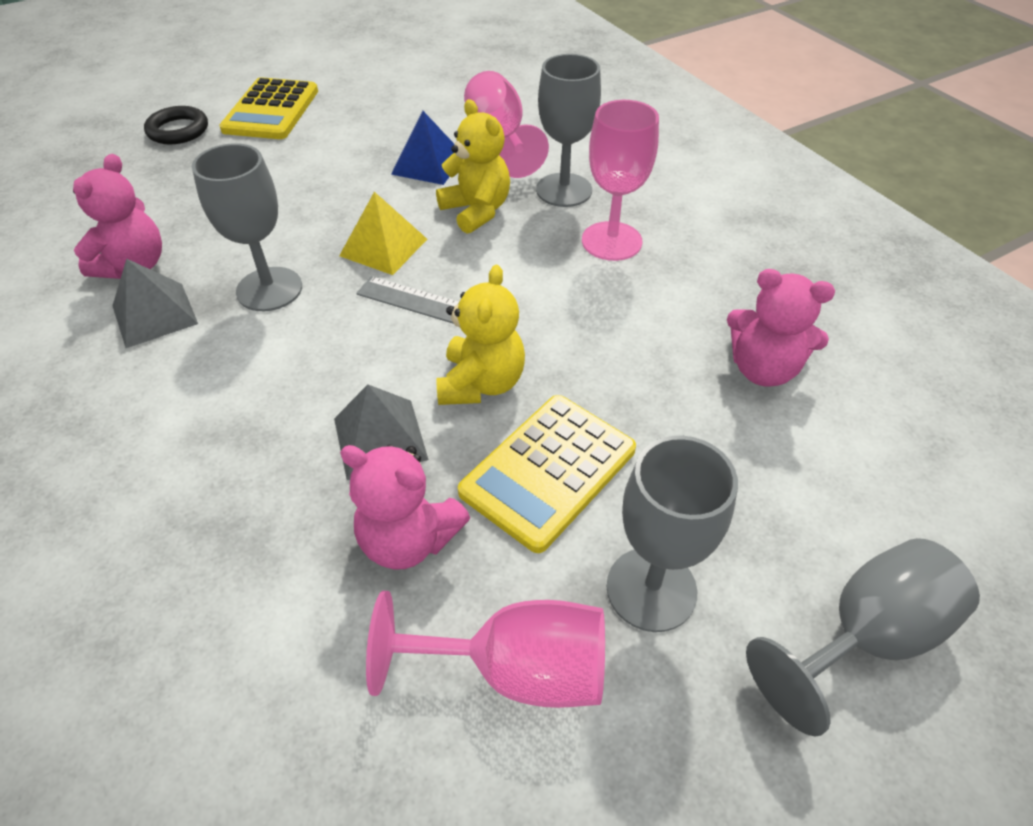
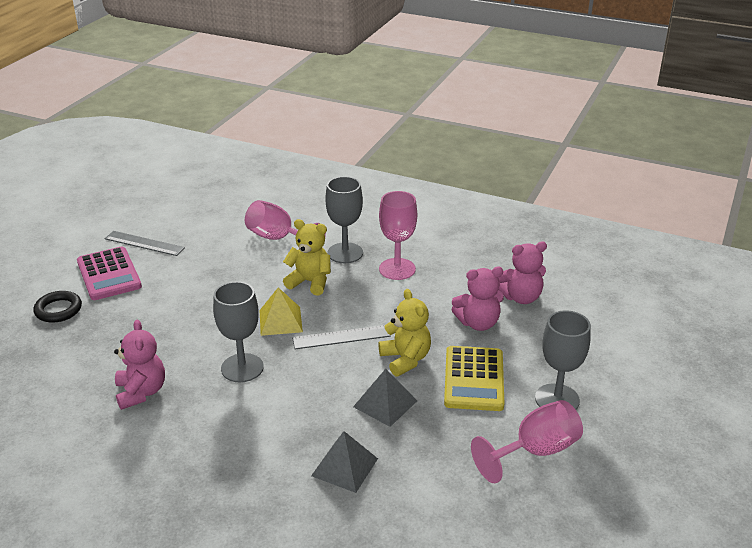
camera: 35 degrees left, 15 degrees down
(155, 314) = (191, 409): grey pyramid -> grey pyramid (345, 467)
(271, 110) = (109, 274): yellow calculator -> pink calculator
(347, 89) = (144, 243): none -> grey ruler
(408, 539) = (444, 433): pink teddy bear -> pink teddy bear (478, 323)
(428, 164) = (252, 268): blue pyramid -> none
(865, 636) = (642, 375): grey goblet -> none

